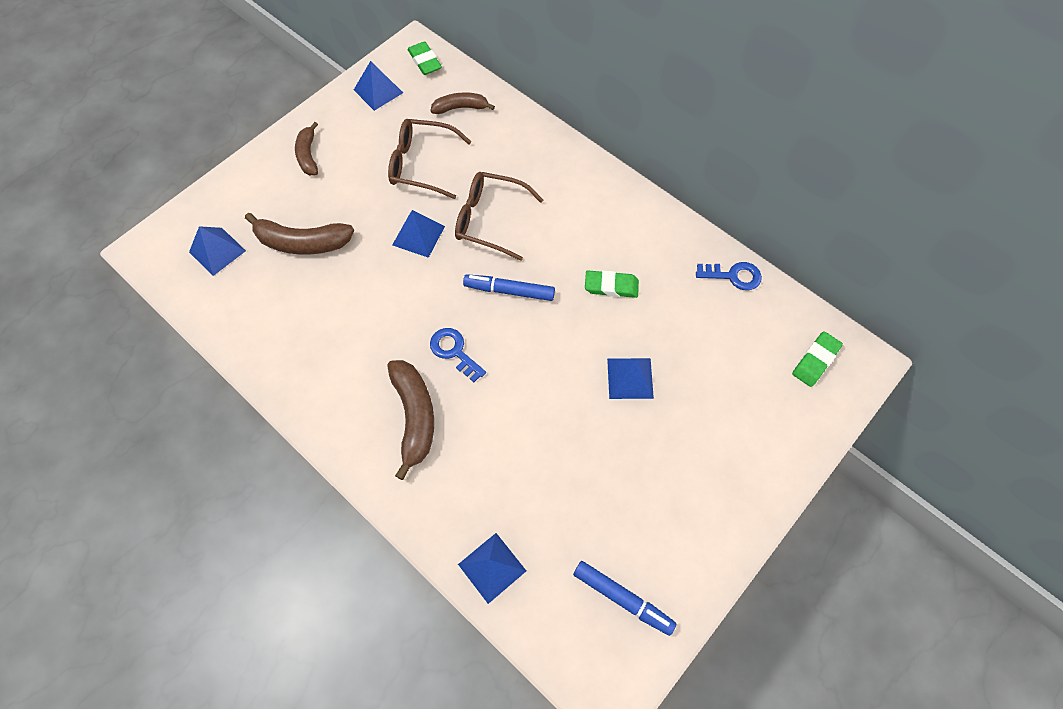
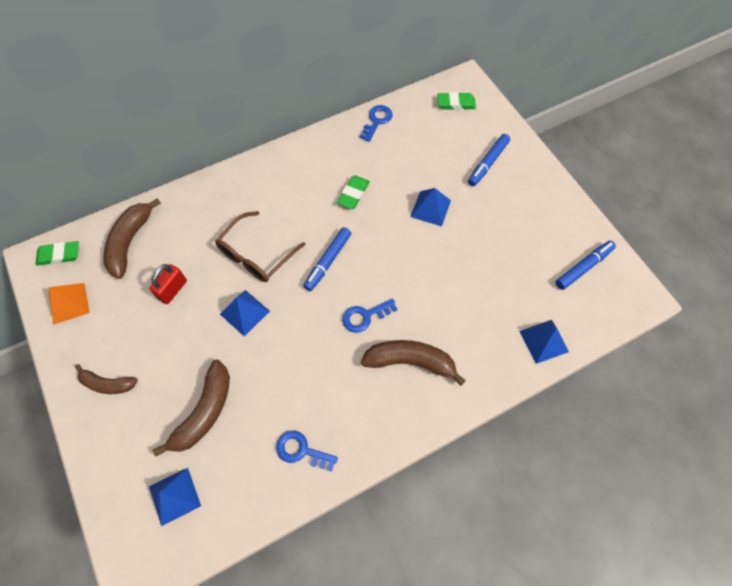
camera: 70 degrees left, 0 degrees up
(285, 342) = (301, 450): none -> blue key
(378, 91) = (69, 303): blue pyramid -> orange pyramid
(421, 164) = (173, 290): brown glasses -> red padlock
(460, 108) = (130, 242): brown banana -> brown banana, size x1.59
(735, 429) = (488, 163): none -> blue marker
(815, 361) = (456, 104): green eraser -> green eraser turned 60 degrees counterclockwise

